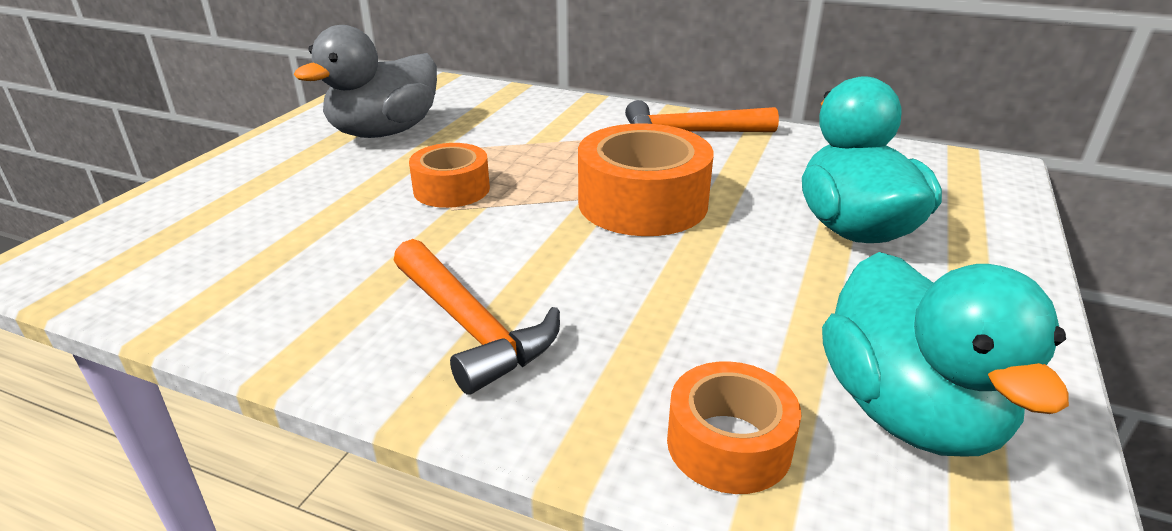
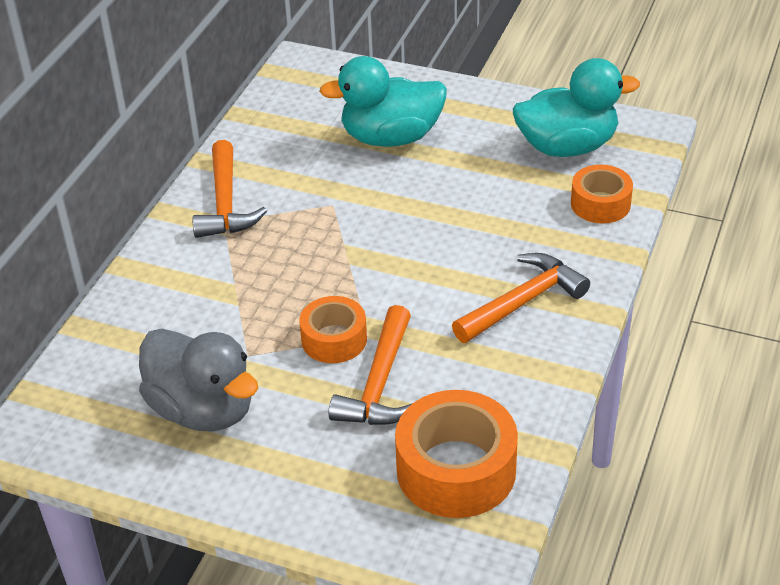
camera: 90 degrees left, 10 degrees up
(366, 214) = (379, 383): none -> orange hammer
(642, 203) = (356, 231): orange tape -> orange tape (456, 470)

